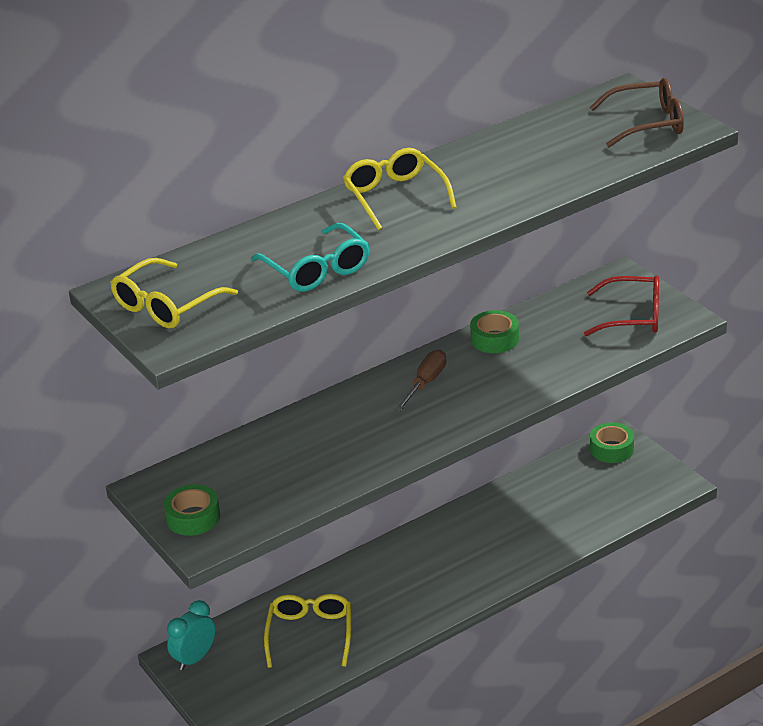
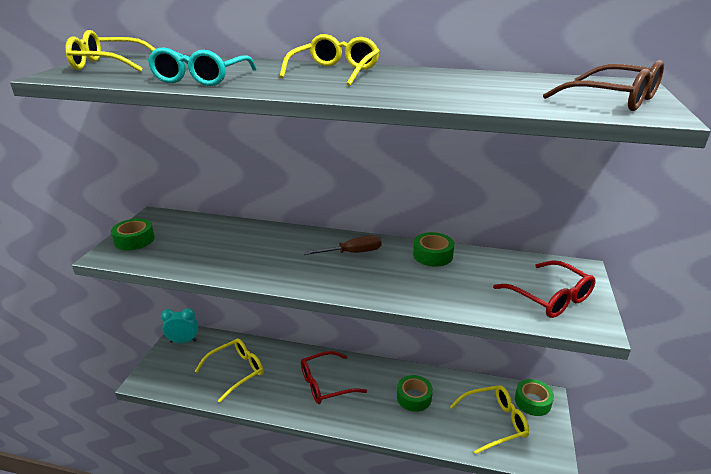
camera: 45 degrees right, 5 degrees down
(417, 574) = (325, 384): none -> red glasses
(513, 522) = (414, 397): none -> green tape
(603, 489) = (494, 422): none -> yellow glasses

